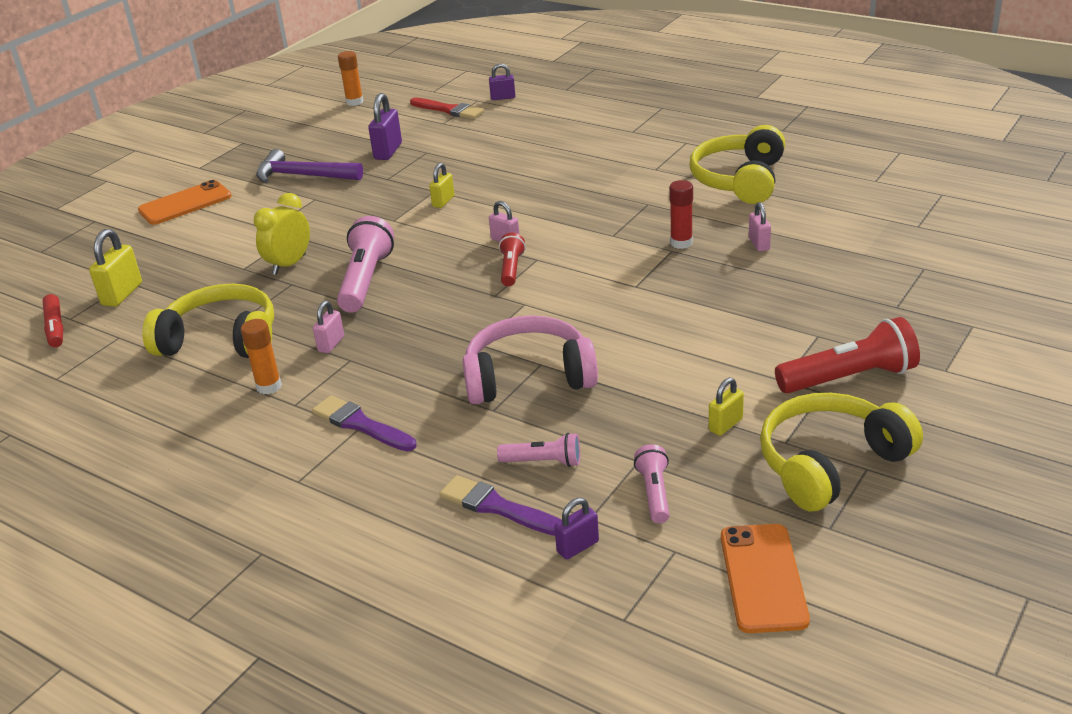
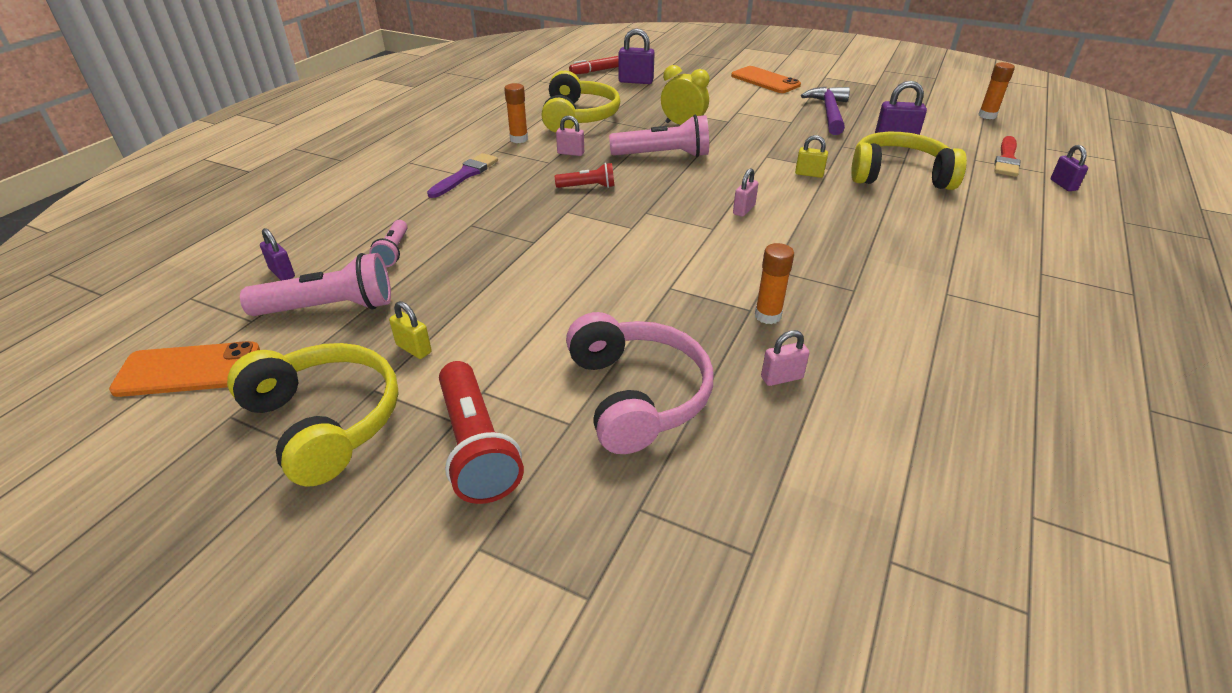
camera: 80 degrees right, 5 degrees up
(122, 294) = (636, 81): yellow padlock -> purple padlock
(498, 507) = (346, 236): purple brush -> none
(511, 269) = (692, 216): red flashlight -> red flashlight (588, 187)
(528, 377) = (514, 237): pink headphones -> pink headphones (637, 395)
(654, 493) = (329, 308): pink flashlight -> pink flashlight, size x1.78
(681, 243) = (767, 316): red glue stick -> orange glue stick
(739, 180) = (953, 362): yellow headphones -> yellow headphones (899, 175)

